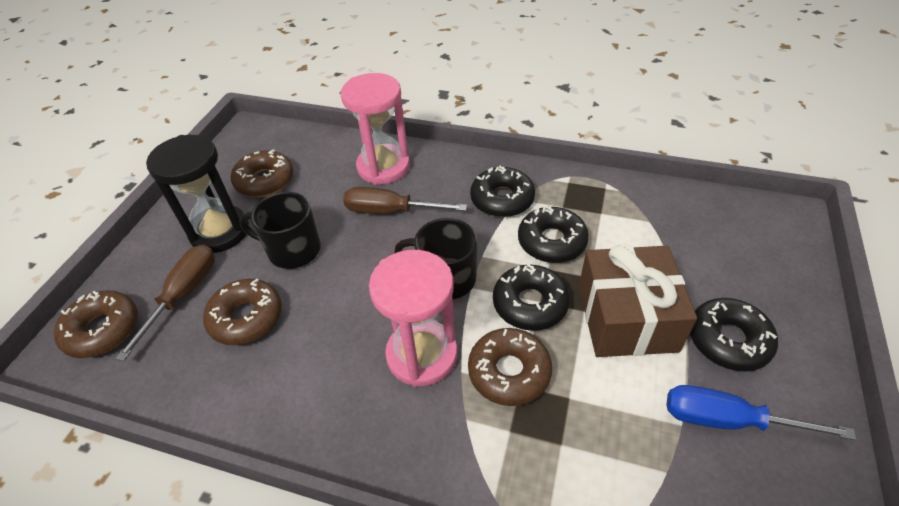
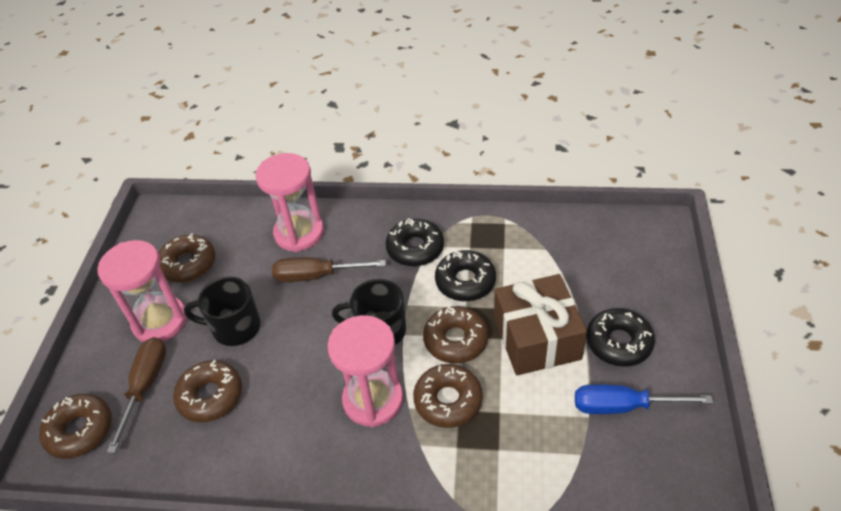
camera: 10 degrees left, 0 degrees up
(219, 232) = (160, 321): black hourglass -> pink hourglass
(530, 304) = (455, 340): black donut -> brown donut

